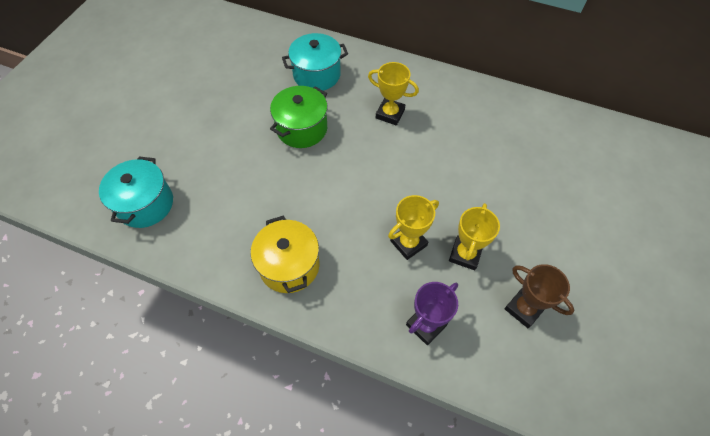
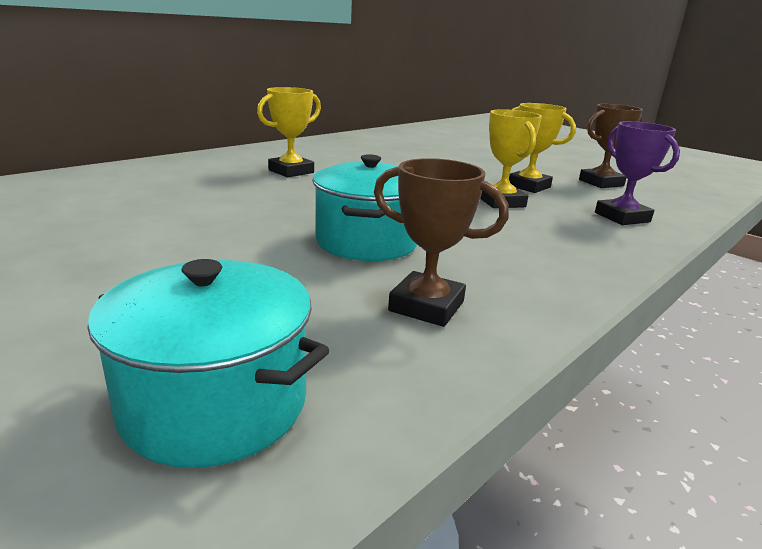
camera: 70 degrees left, 35 degrees down
(231, 241) = (426, 306): none -> brown trophy
(289, 265) = (508, 269): yellow pot -> none
(302, 129) = (239, 212): green pot -> none
(317, 75) = (149, 185): turquoise pot -> turquoise pot (366, 242)

